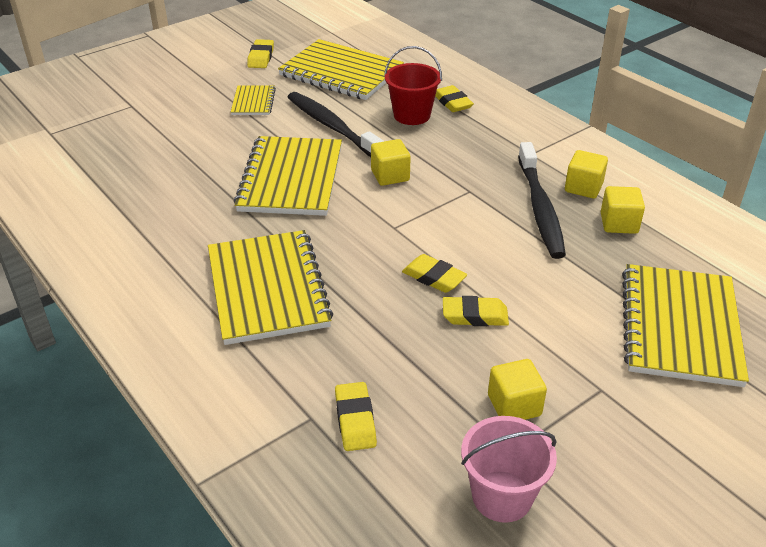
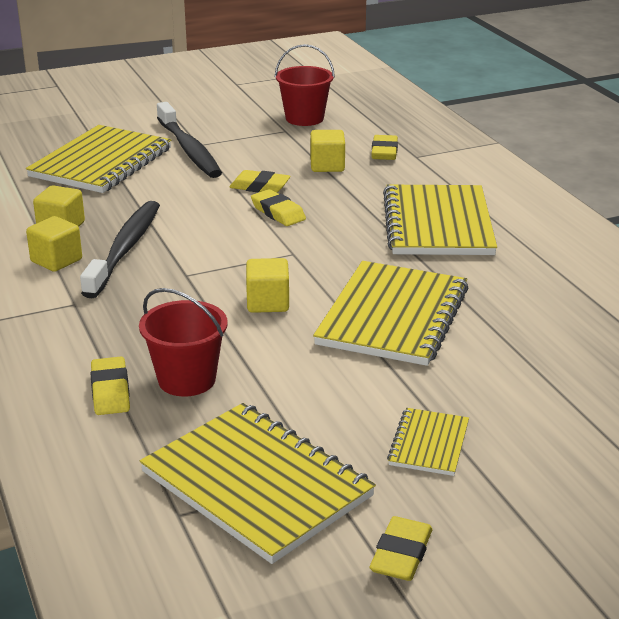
camera: 165 degrees left, 10 degrees down
(332, 127) = (314, 379): black toothbrush -> black toothbrush (189, 149)
(502, 496) = (304, 118): pink bucket -> red bucket
(514, 405) = (267, 145): yellow cube -> yellow cube (327, 166)

